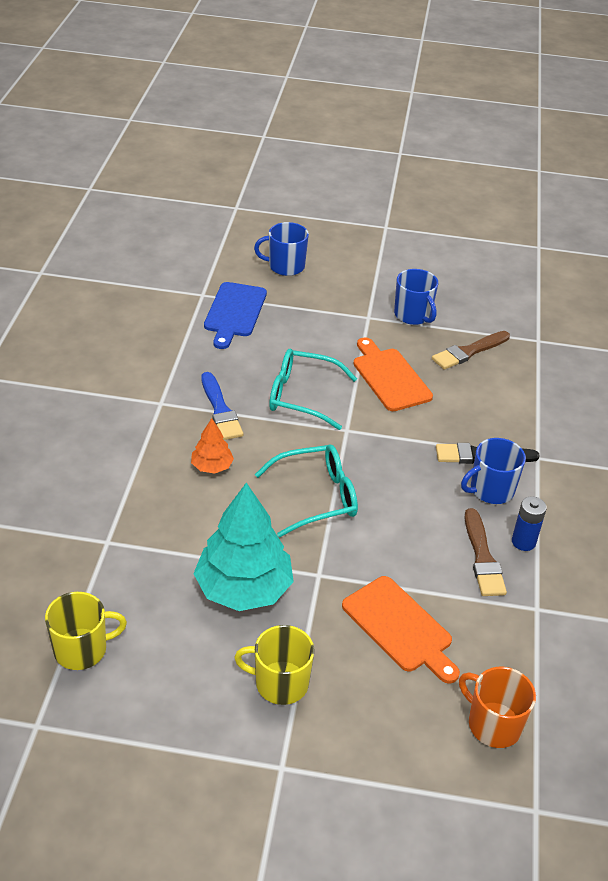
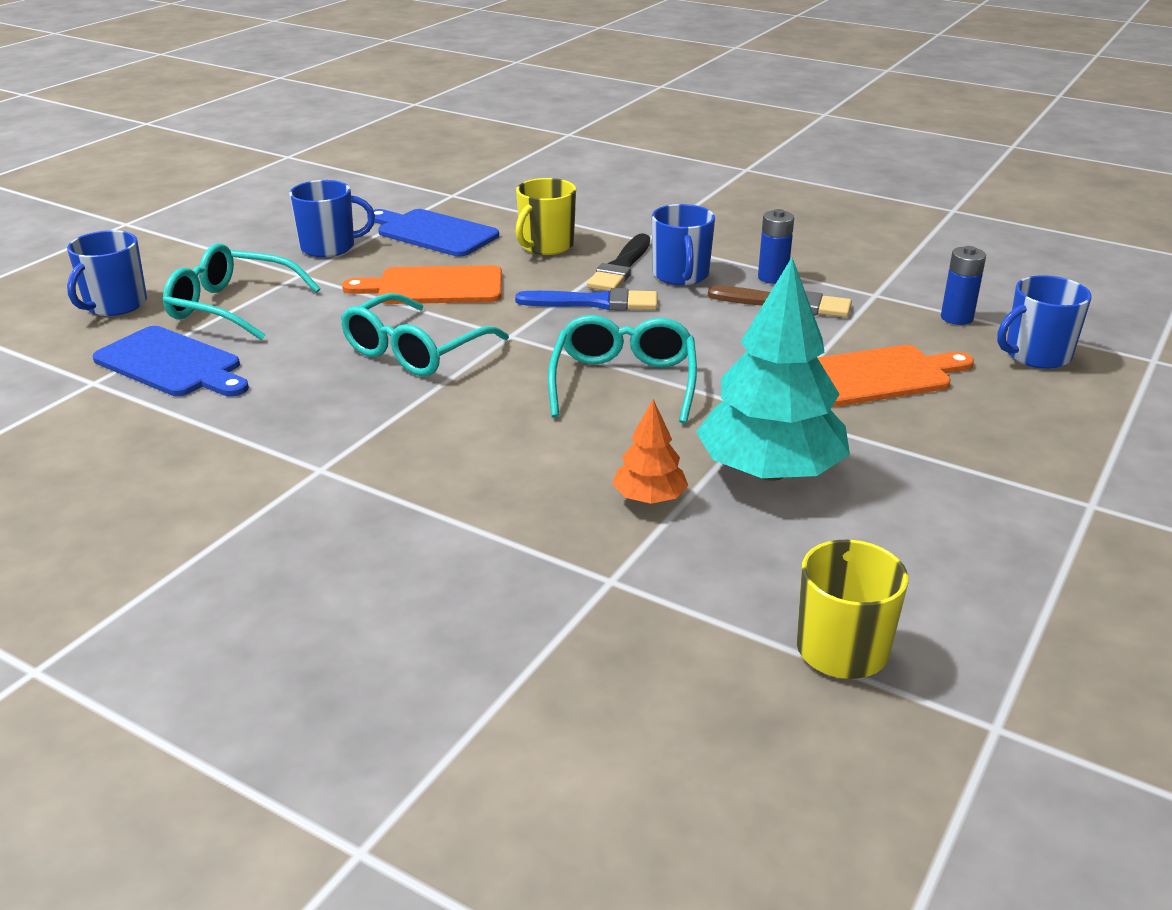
camera: 65 degrees left, 10 degrees down
(212, 466) = (505, 450): orange tree -> orange tree (649, 498)
(220, 410) = (386, 419): blue brush -> blue brush (594, 303)
(280, 683) = (950, 477): yellow mug -> yellow mug (546, 246)
(310, 307) = (231, 307): none -> turquoise glasses
(468, 352) = (433, 233): brown brush -> blue cutting board
(493, 724) = (1036, 355): orange mug -> blue mug
(528, 666) = (956, 318): none -> blue battery

